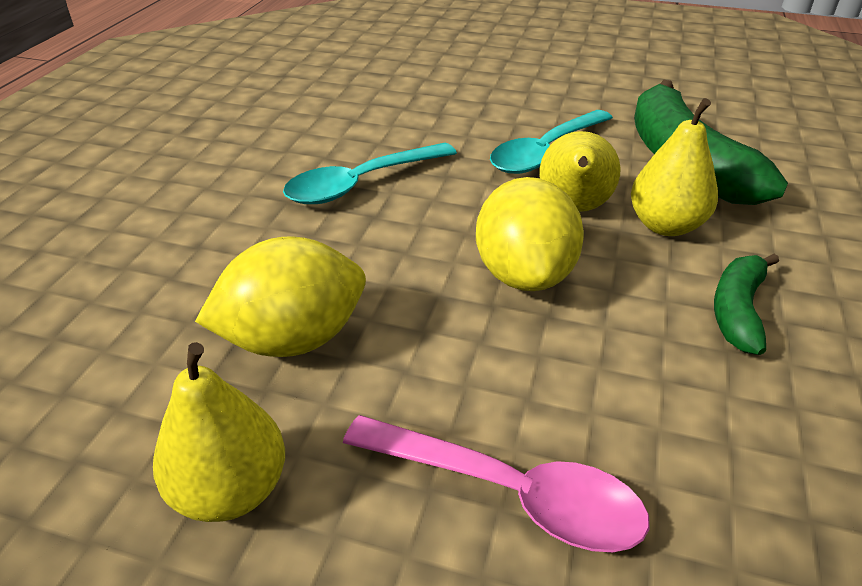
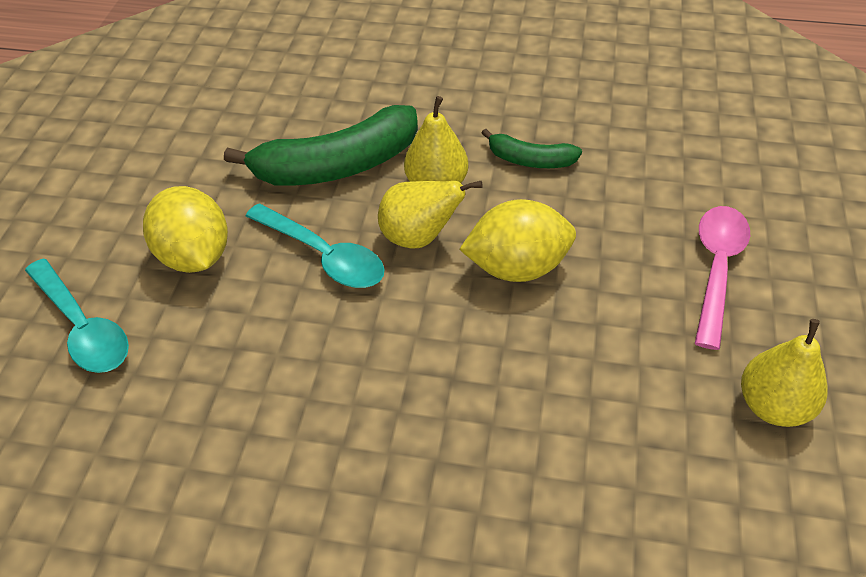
camera: 95 degrees left, 10 degrees up
(293, 339) = (631, 404): yellow lemon -> yellow lemon (195, 256)
(361, 184) = (397, 399): turquoise spoon -> turquoise spoon (83, 327)

